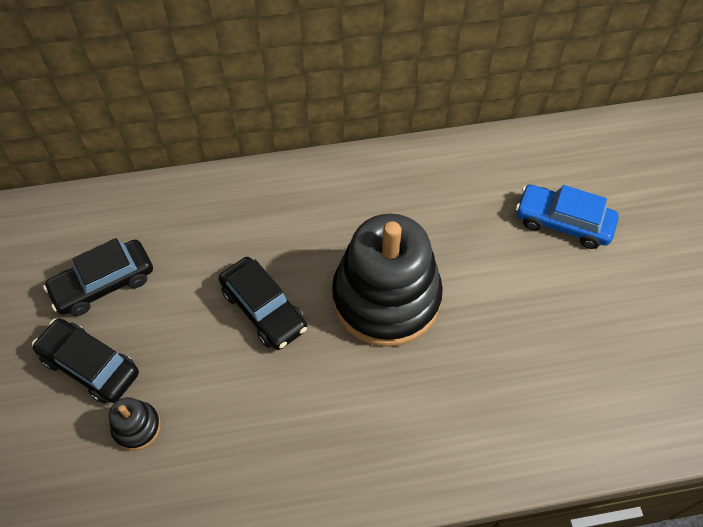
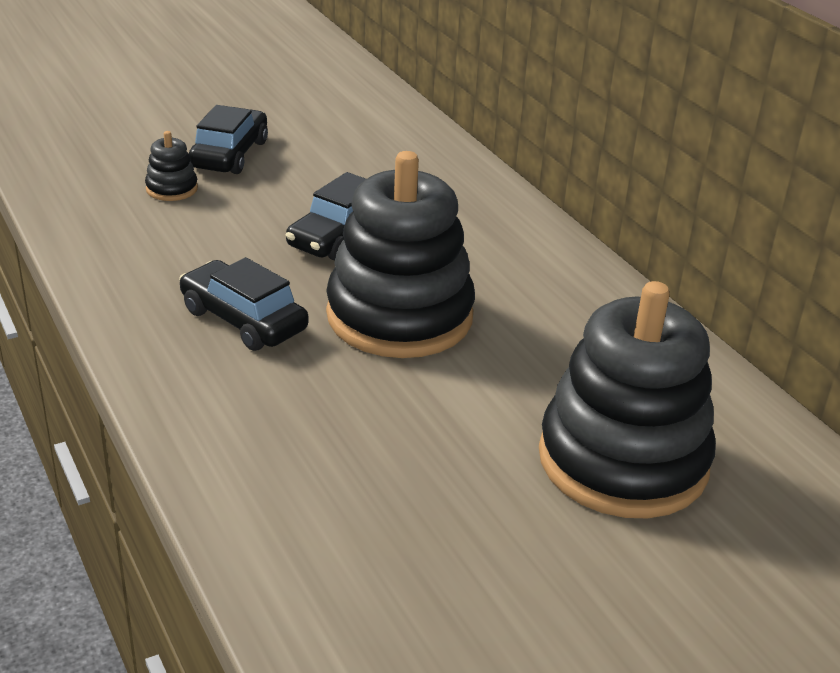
camera: 70 degrees right, 25 degrees down
(104, 284) = (324, 144): black car -> black car (243, 320)
(563, 222) = (623, 460): blue car -> black stacking toy

